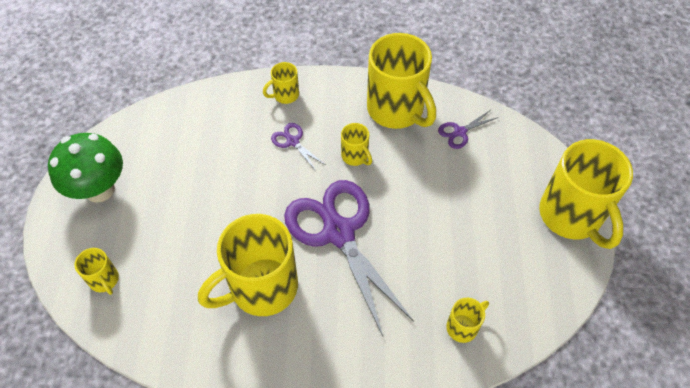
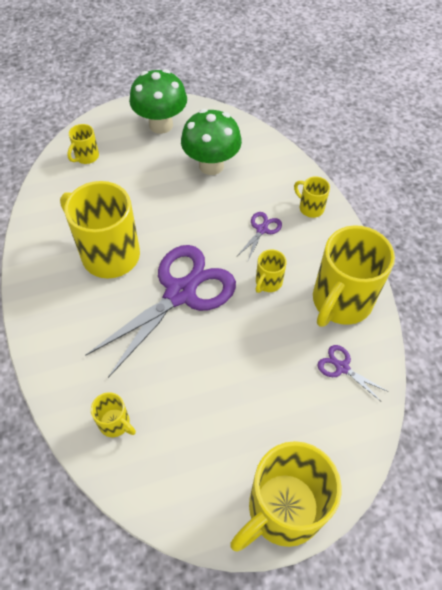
camera: 70 degrees right, 0 degrees up
(188, 159) = (211, 165): none -> green mushroom

